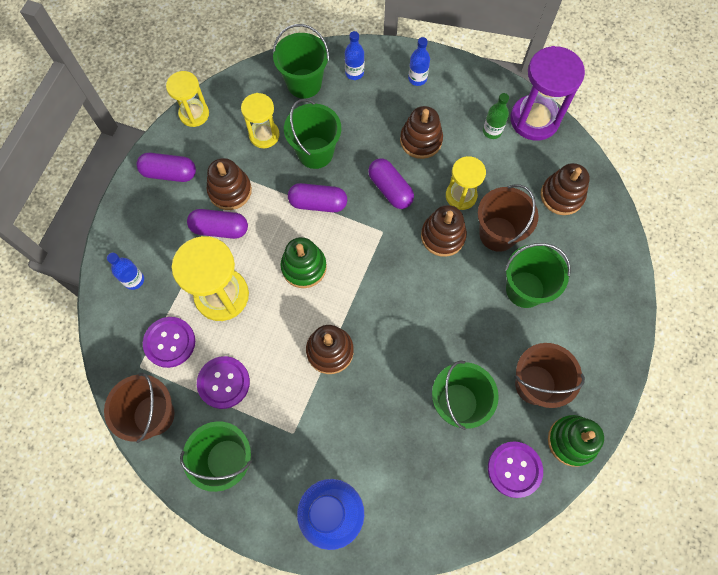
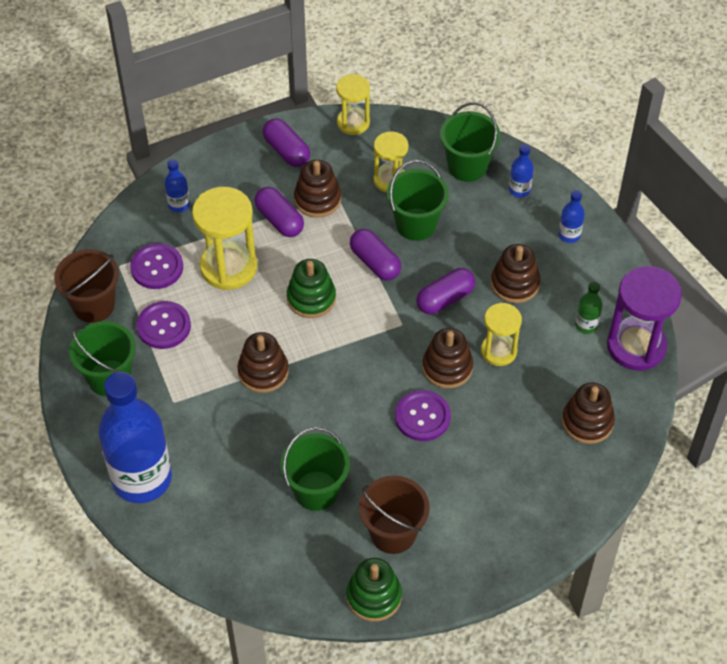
camera: 45 degrees right, 15 degrees down
(390, 189) = (445, 299): purple capsule -> purple capsule turned 45 degrees clockwise
(498, 234) = (495, 404): brown bucket -> none
(514, 469) = (305, 573): purple button -> purple button (422, 417)
(525, 289) = (468, 461): green bucket -> none

